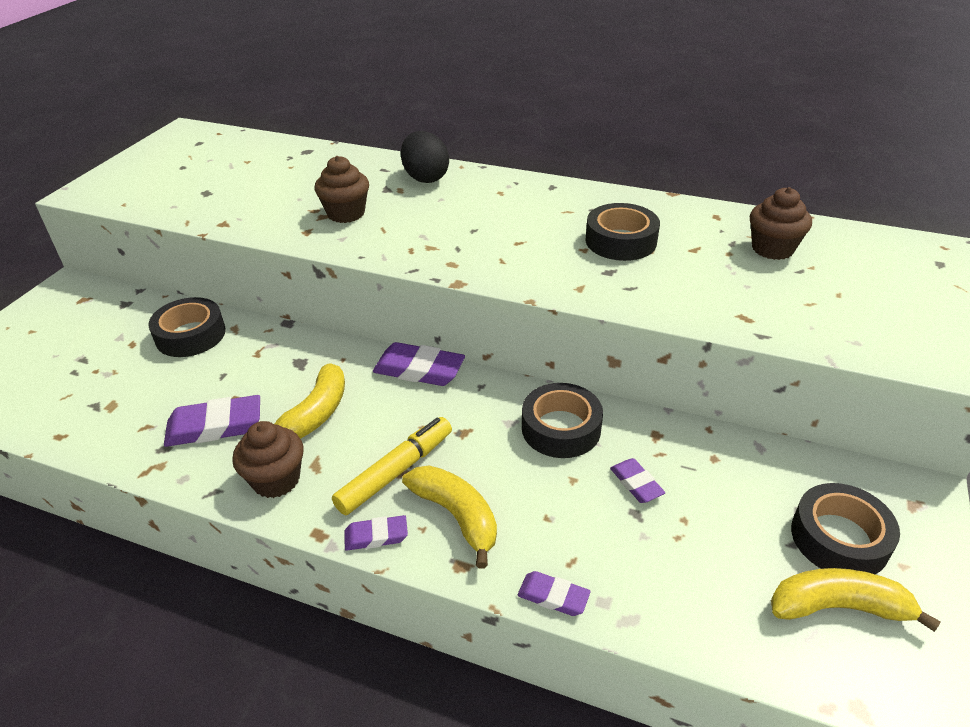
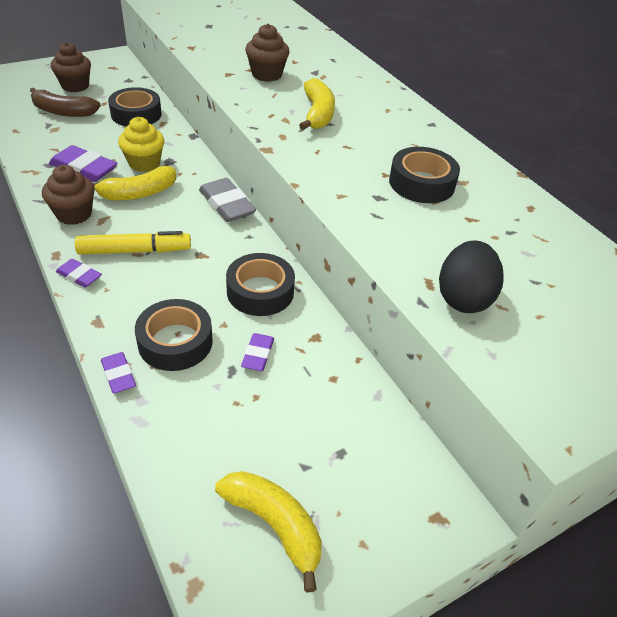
camera: 35 degrees right, 5 degrees up
(94, 380) = (63, 112): none -> brown banana
(276, 380) = (144, 163): none -> yellow cupcake
(419, 370) = (226, 204): purple eraser -> grey eraser
(425, 177) = (351, 77): black egg -> black egg (463, 298)
(456, 516) = (131, 296): yellow banana -> yellow banana (317, 114)
(772, 249) = (538, 254): brown cupcake -> brown cupcake (75, 86)
(839, 538) = (343, 490): black tape -> black tape (175, 342)

